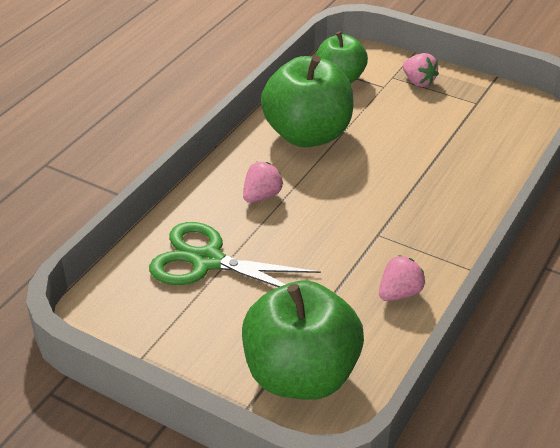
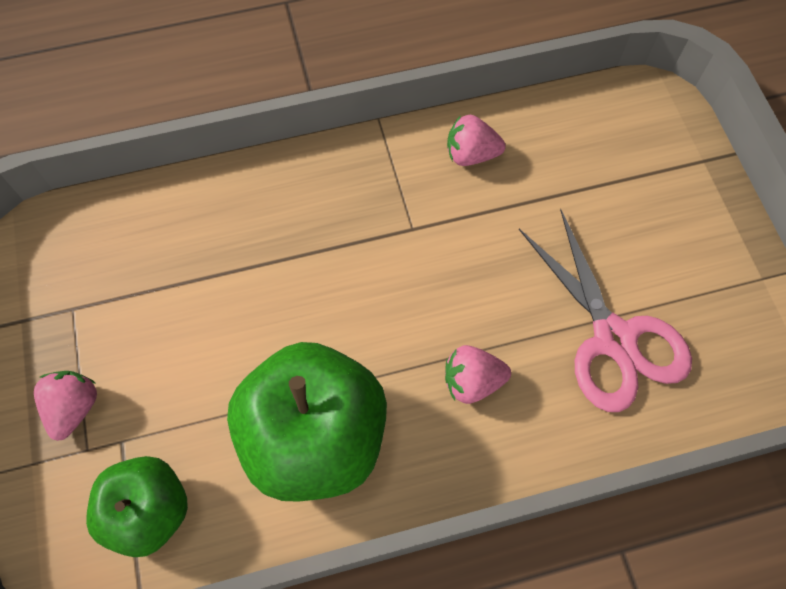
camera: 135 degrees left, 25 degrees up
(207, 261) = (613, 338): green scissors -> pink scissors
(301, 375) = (636, 151): green apple -> none

